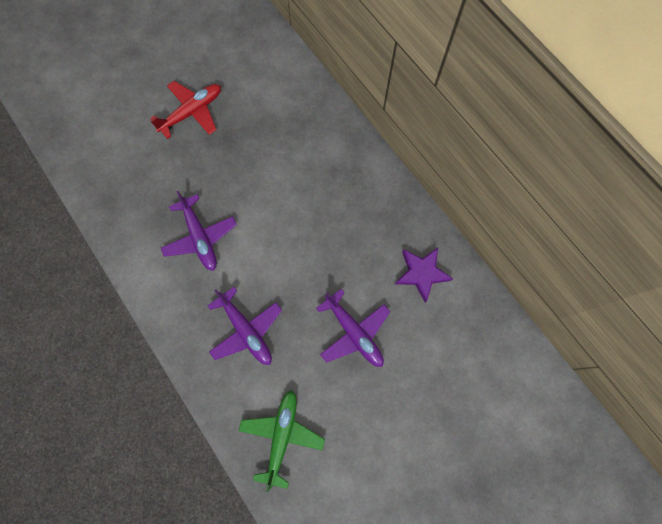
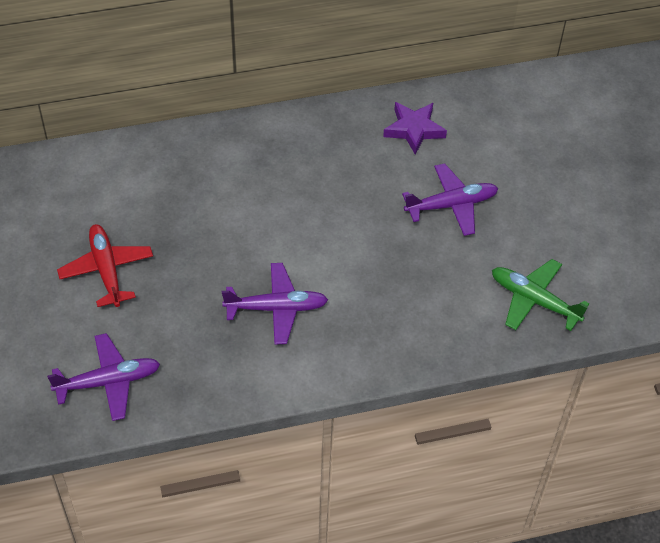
camera: 70 degrees left, 20 degrees down
(246, 330) = (408, 297): purple plane -> purple plane (108, 382)

